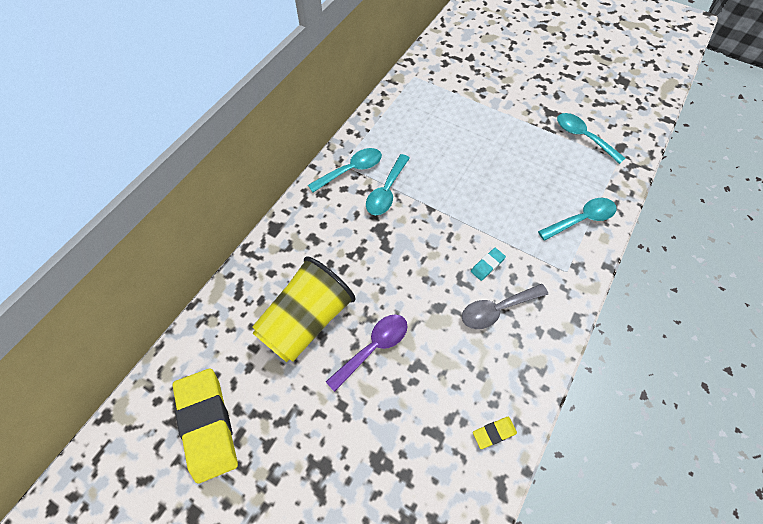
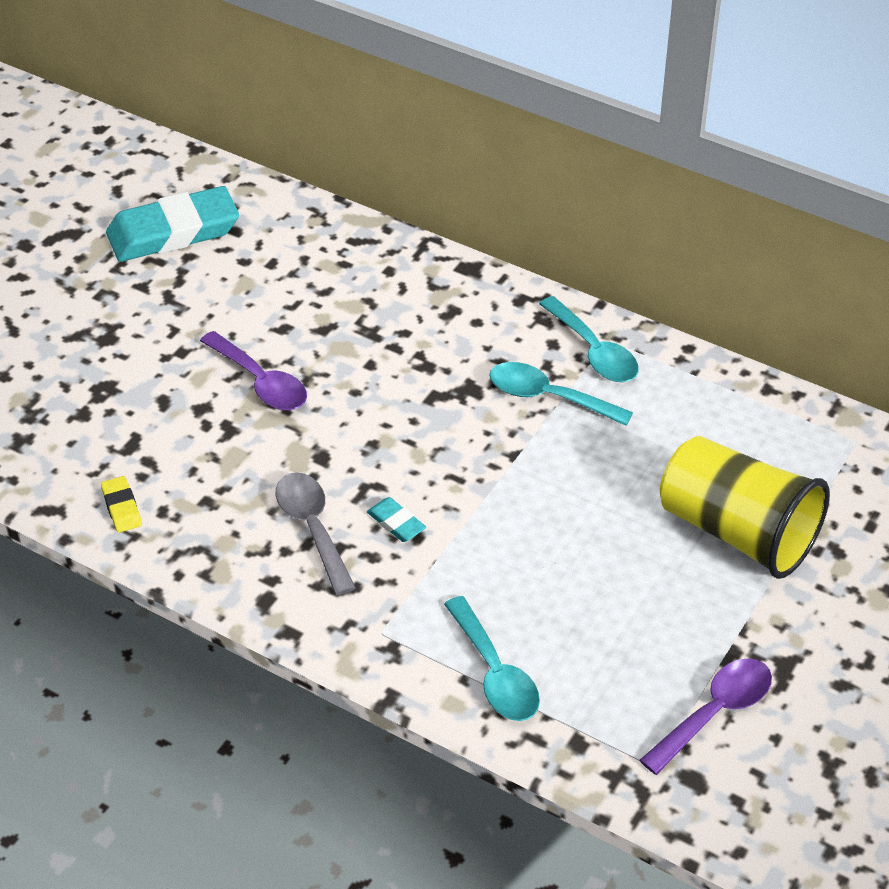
camera: 90 degrees right, 15 degrees down
(207, 425) = (173, 232): yellow eraser -> turquoise eraser
(307, 320) = (309, 312): yellow cup -> yellow cup (737, 532)
(583, 137) = (715, 712): turquoise spoon -> purple spoon

